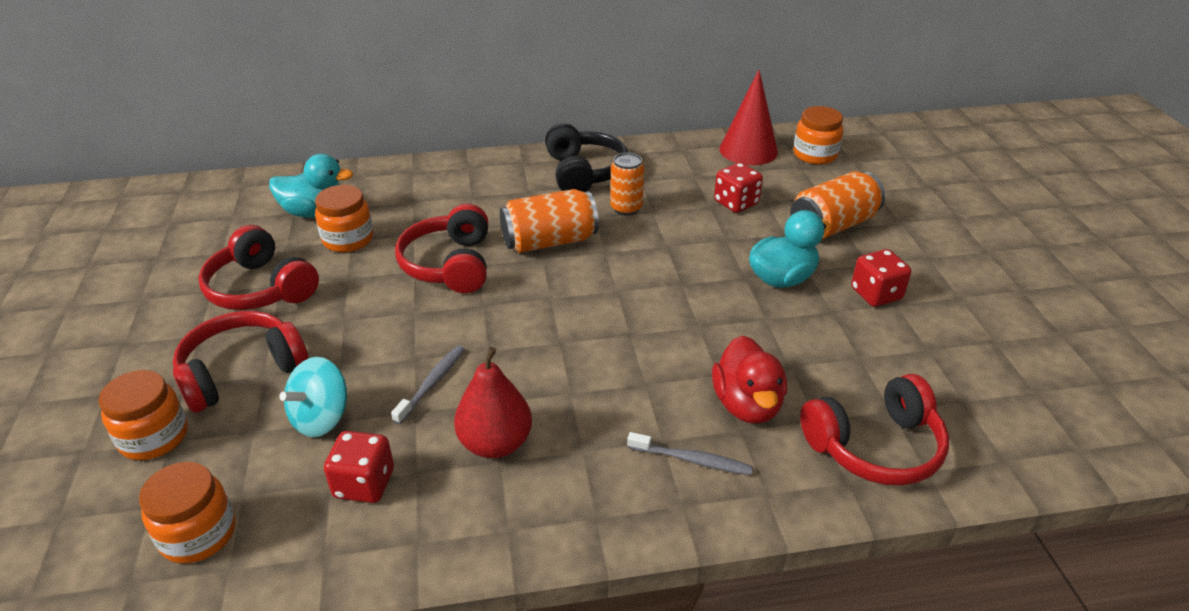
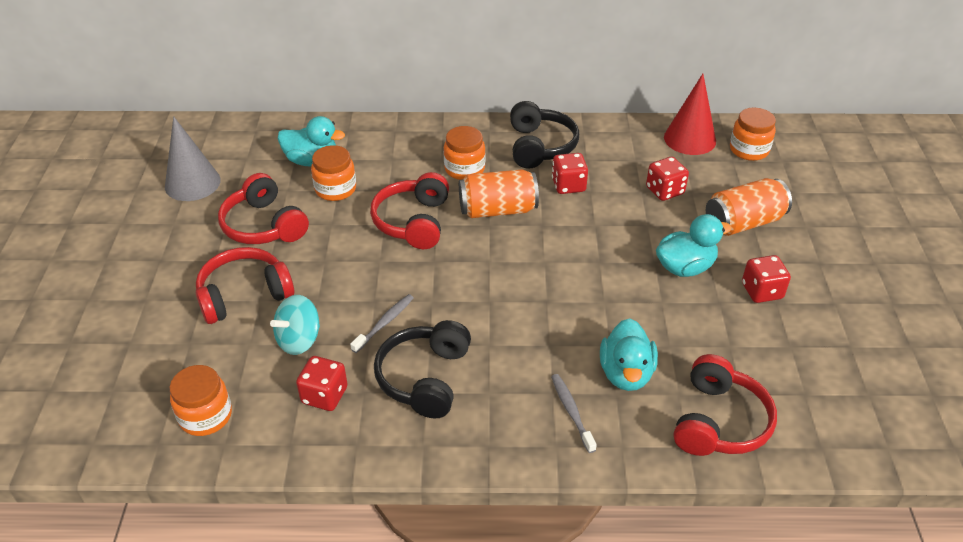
camera: 10 degrees right, 5 degrees up
(154, 437) = (179, 339): orange jar -> orange jar (464, 169)
(164, 251) = (192, 183): none -> grey cone
(495, 443) = (425, 378): red pear -> black headphones
(626, 208) = (568, 185): orange can -> red dice
(692, 460) = (571, 412): grey toothbrush -> grey toothbrush turned 135 degrees counterclockwise
(747, 405) = (626, 373): red duck -> turquoise duck
(875, 446) = (719, 421): red headphones -> red headphones turned 60 degrees counterclockwise

